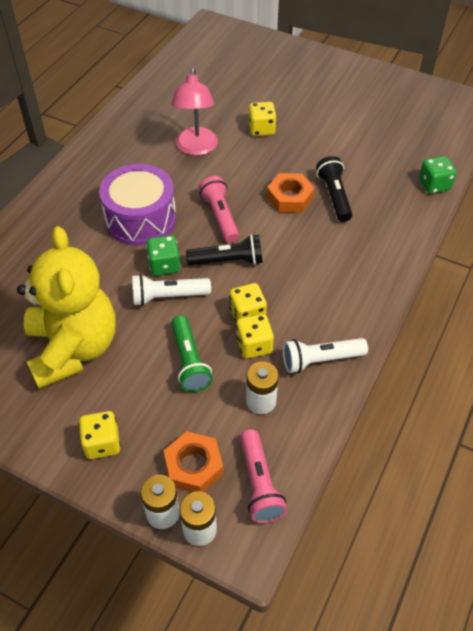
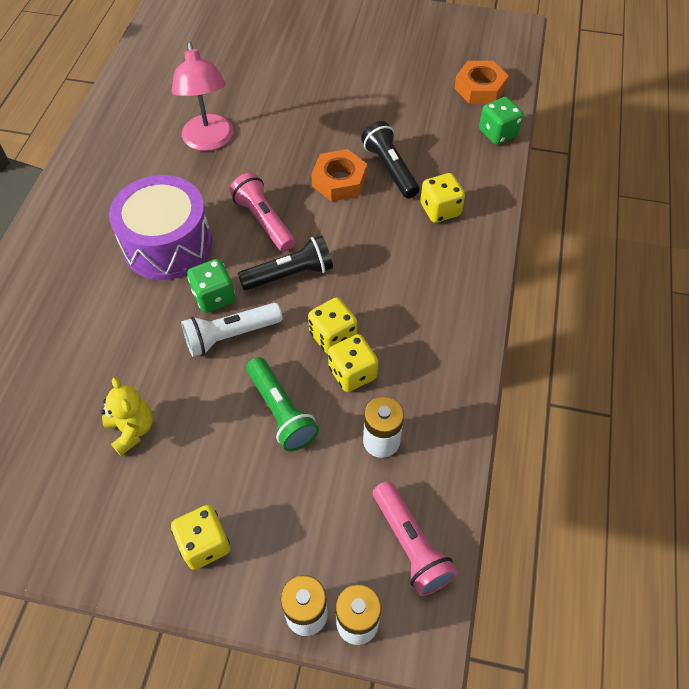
camera: 15 degrees left, 5 degrees up
(73, 348) = (132, 430): yellow teddy bear -> yellow teddy bear, size x0.42
(194, 466) = (326, 543): orange nut -> orange nut (480, 88)
(261, 129) = (281, 103): yellow dice -> yellow dice (440, 210)
(320, 360) = (435, 373): white flashlight -> none

